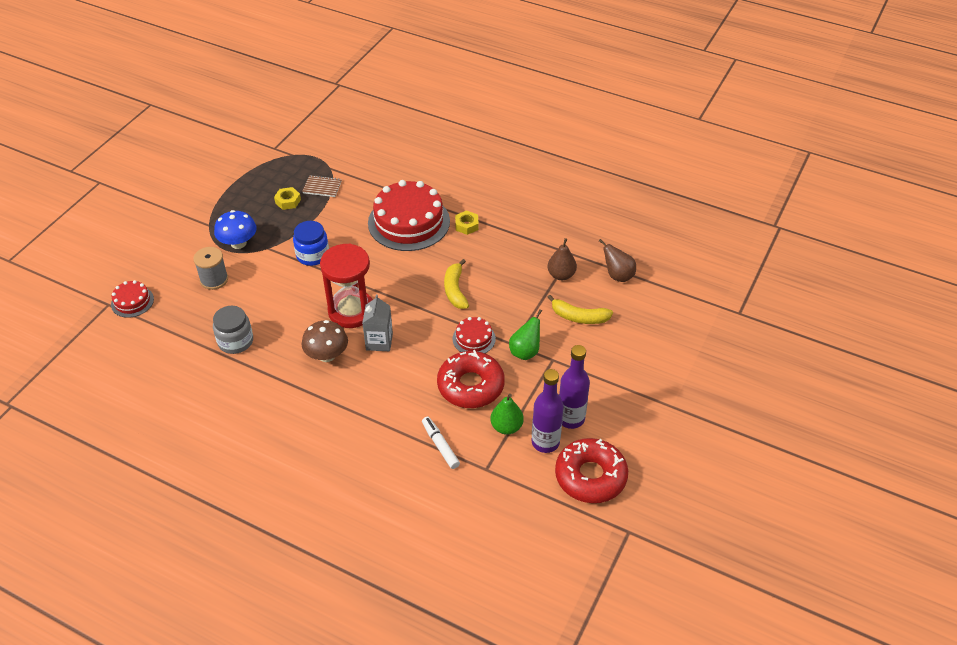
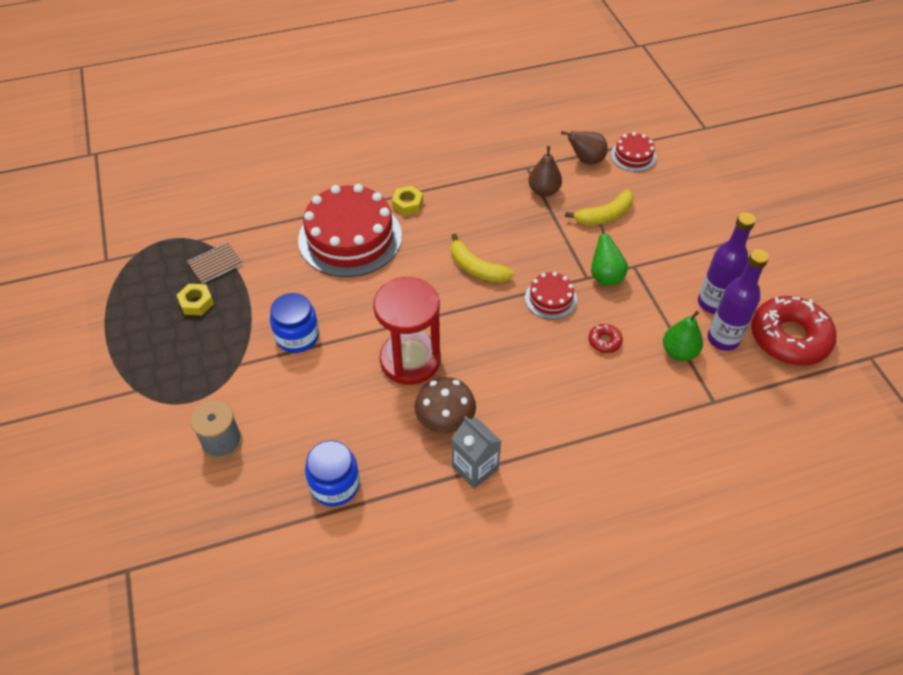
camera: 45 degrees left, 5 degrees up
(132, 302) = (154, 542): red cake -> red cake (633, 156)
(235, 341) = (335, 484): grey jar -> blue jar
(238, 243) = (198, 384): blue mushroom -> none
(379, 341) = (475, 367): grey carton -> grey carton (475, 468)
(440, 445) = (653, 415): white marker -> none
(470, 386) = (604, 341): red donut -> red donut, size x0.42

